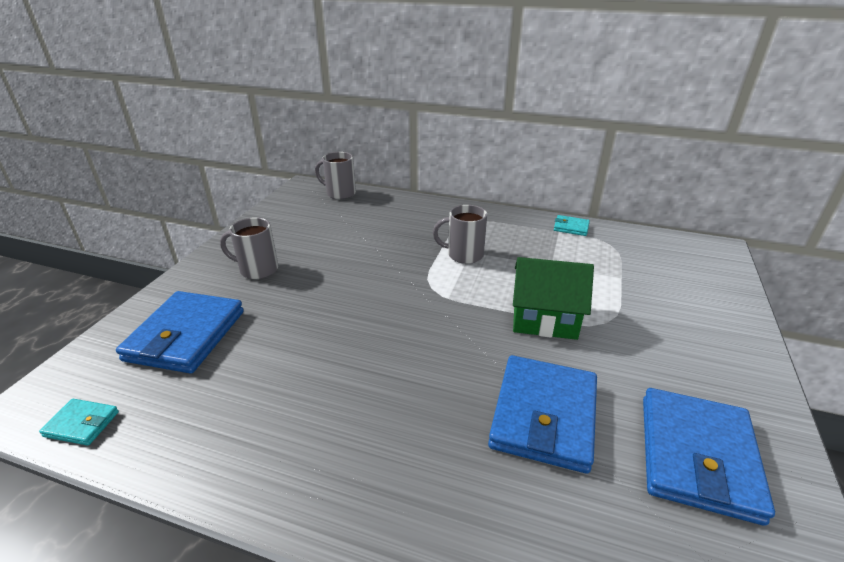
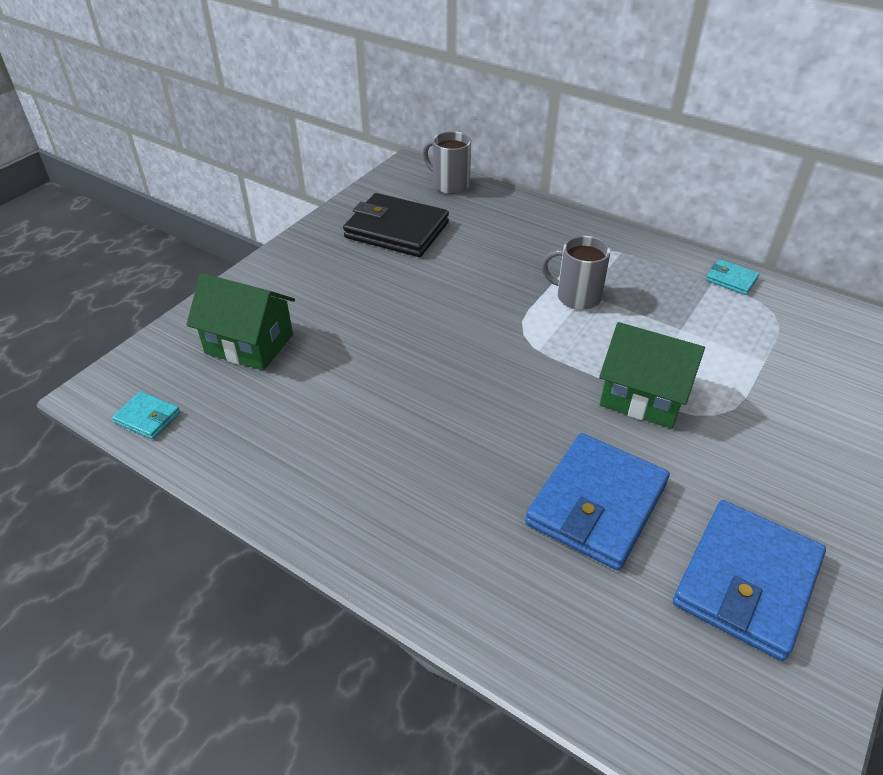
camera: 15 degrees right, 10 degrees up
(186, 335) = (249, 344): blue wallet -> green house
(257, 269) = (334, 277): grey mug -> none
(305, 228) = (397, 230): none -> black wallet

